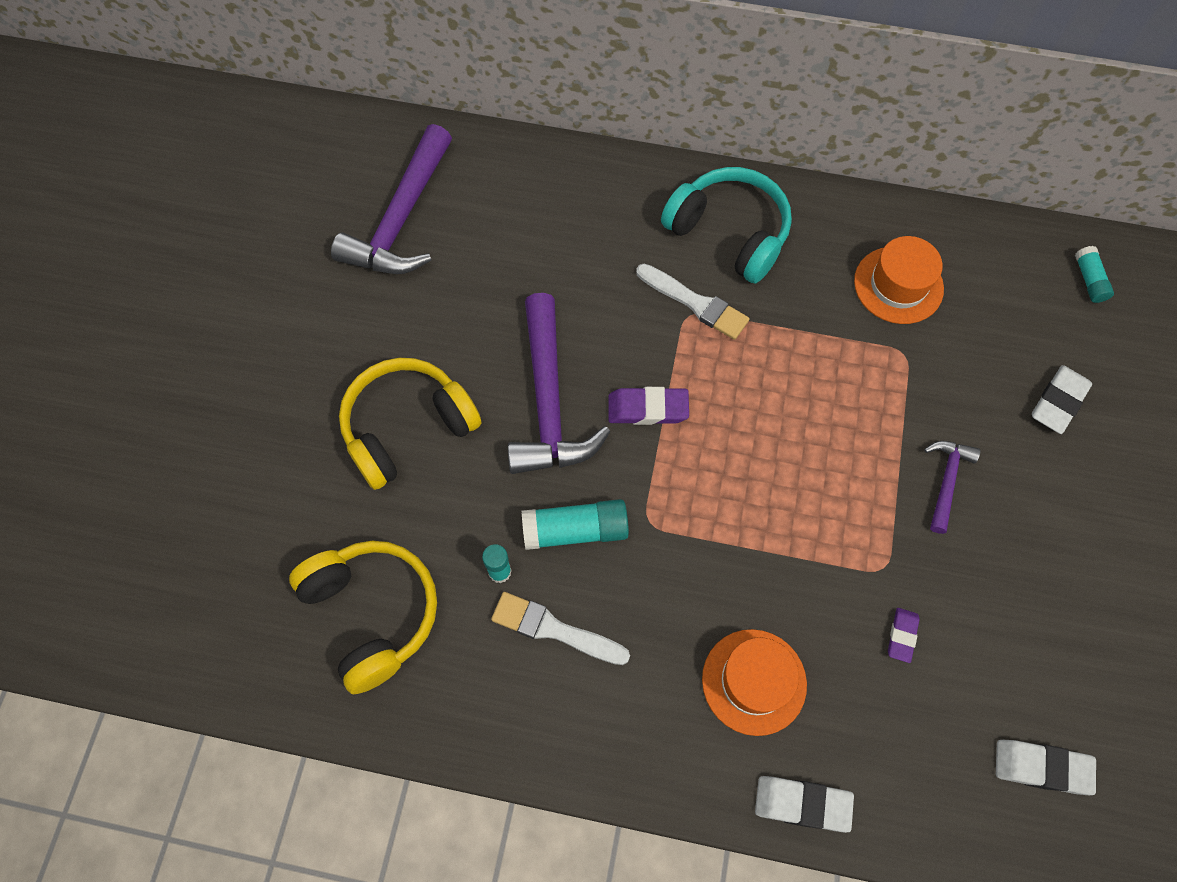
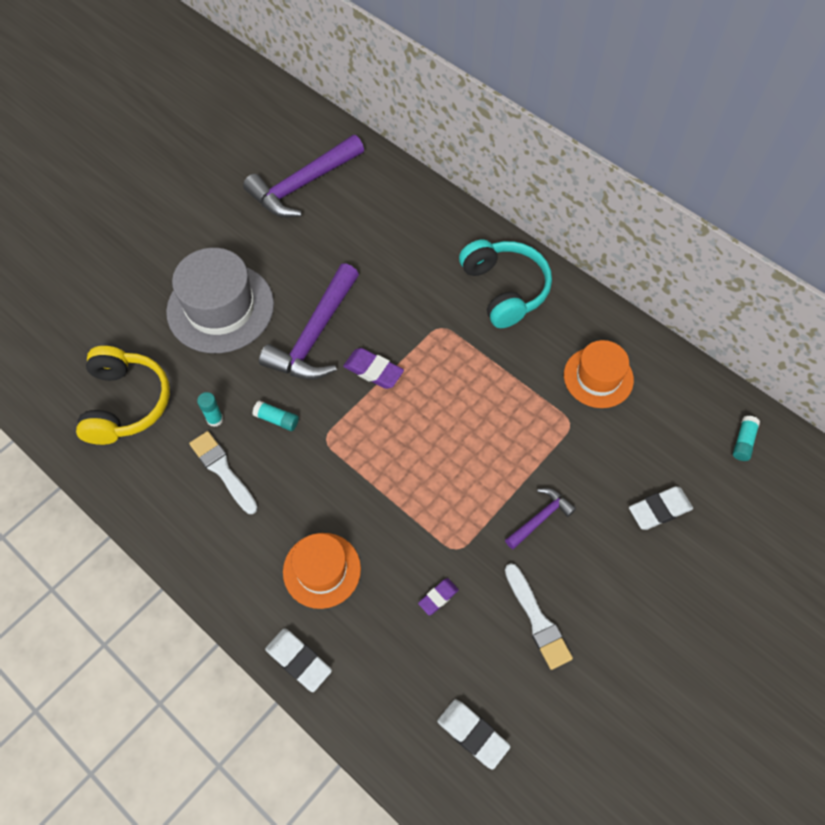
camera: 30 degrees right, 5 degrees down
(407, 427) = (220, 308): yellow headphones -> grey hat
(575, 530) = (276, 419): turquoise glue stick -> turquoise glue stick, size x0.59
(695, 303) = (450, 322): white brush -> white brush (537, 620)

